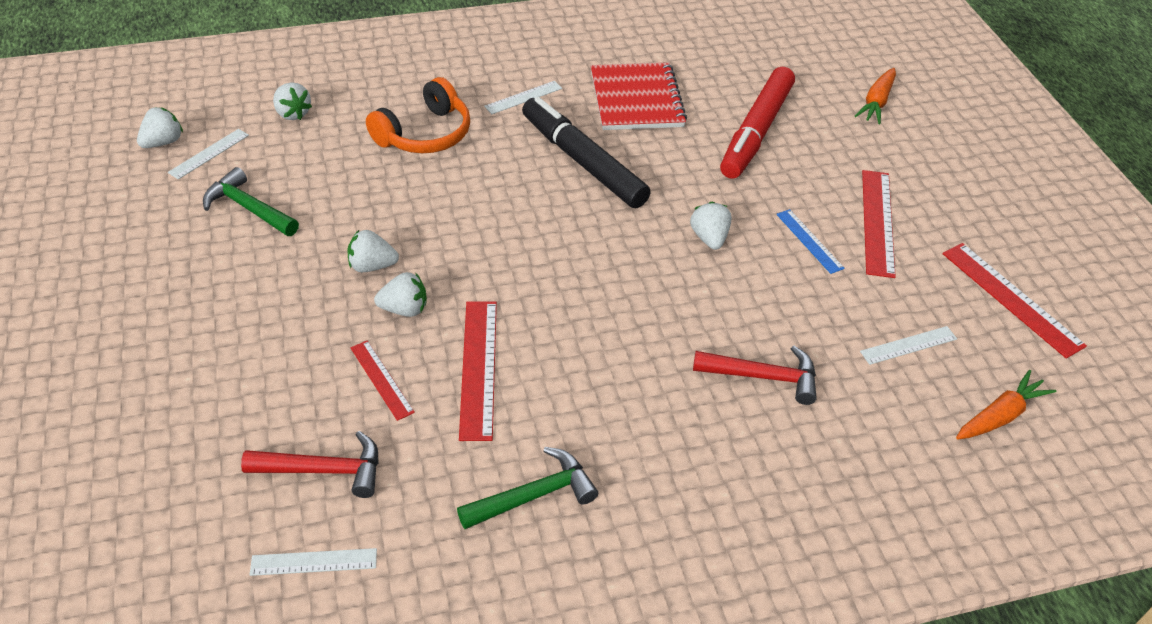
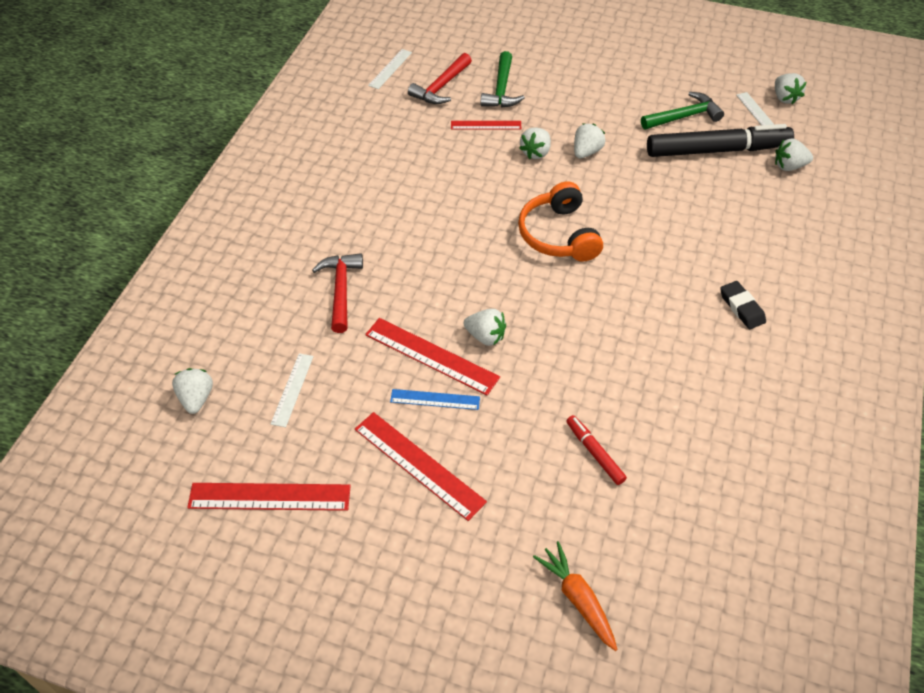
camera: 125 degrees right, 5 degrees up
(425, 134) = (721, 227): orange headphones -> orange headphones (558, 235)
(478, 368) = (461, 165): red ruler -> red ruler (431, 356)
(523, 97) = (741, 307): white ruler -> black eraser
(534, 495) = (356, 151): green hammer -> green hammer (501, 89)
(583, 162) = (628, 305): black marker -> black marker (717, 150)
(636, 99) = (696, 387): red notebook -> none
(756, 131) = (594, 453): red marker -> red marker, size x0.46
(763, 377) = (341, 290): red hammer -> red hammer turned 135 degrees clockwise
(1000, 415) = (196, 398): orange carrot -> white strawberry

